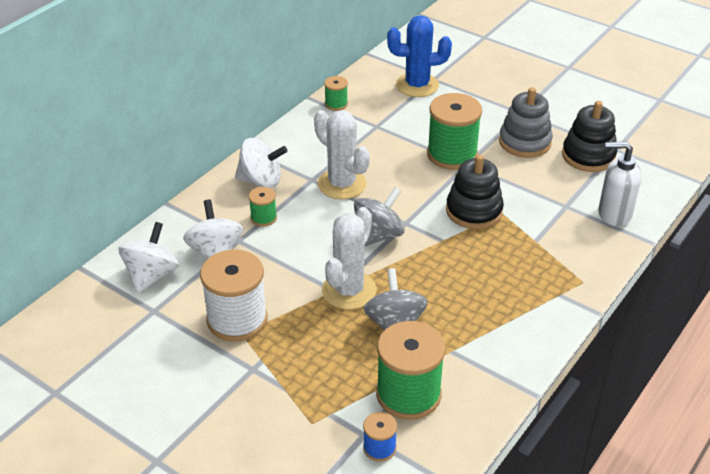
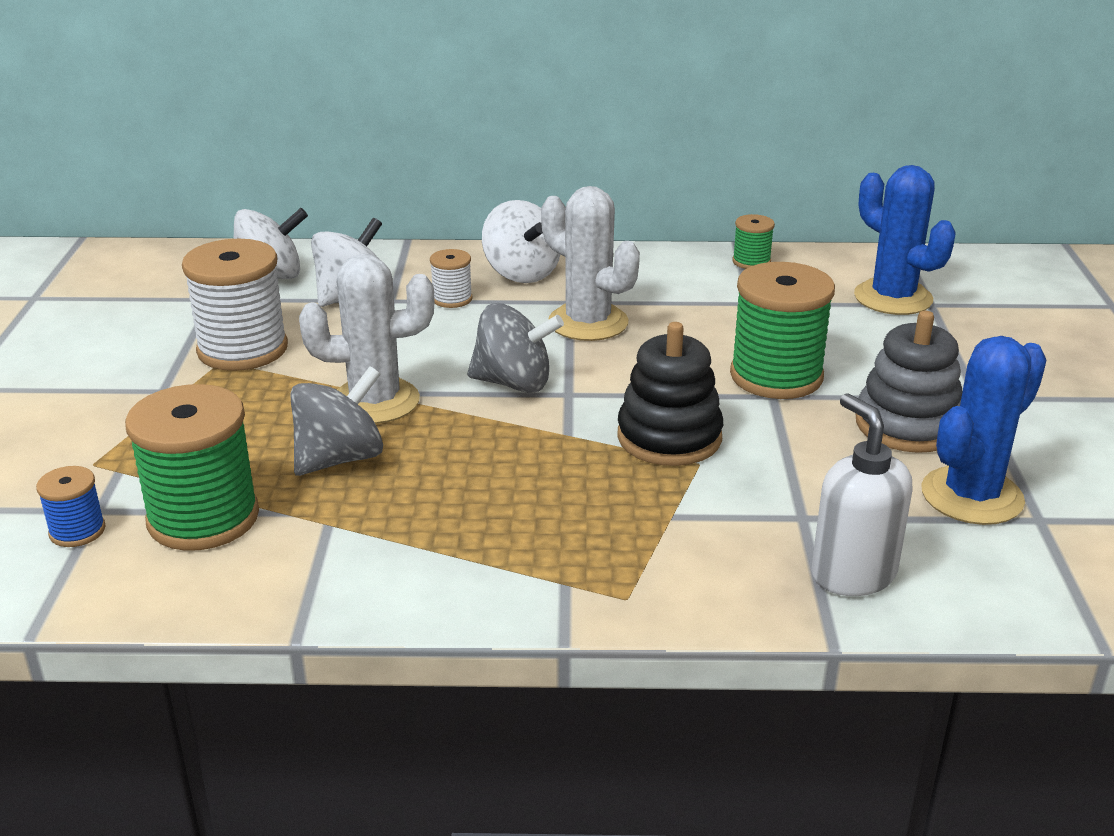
camera: 55 degrees right, 10 degrees down
(263, 218) = (452, 299): green spool -> white spool
(342, 184) = (588, 323): white cactus -> white cactus turned 60 degrees counterclockwise
(588, 156) = (971, 496): black stacking toy -> blue cactus

